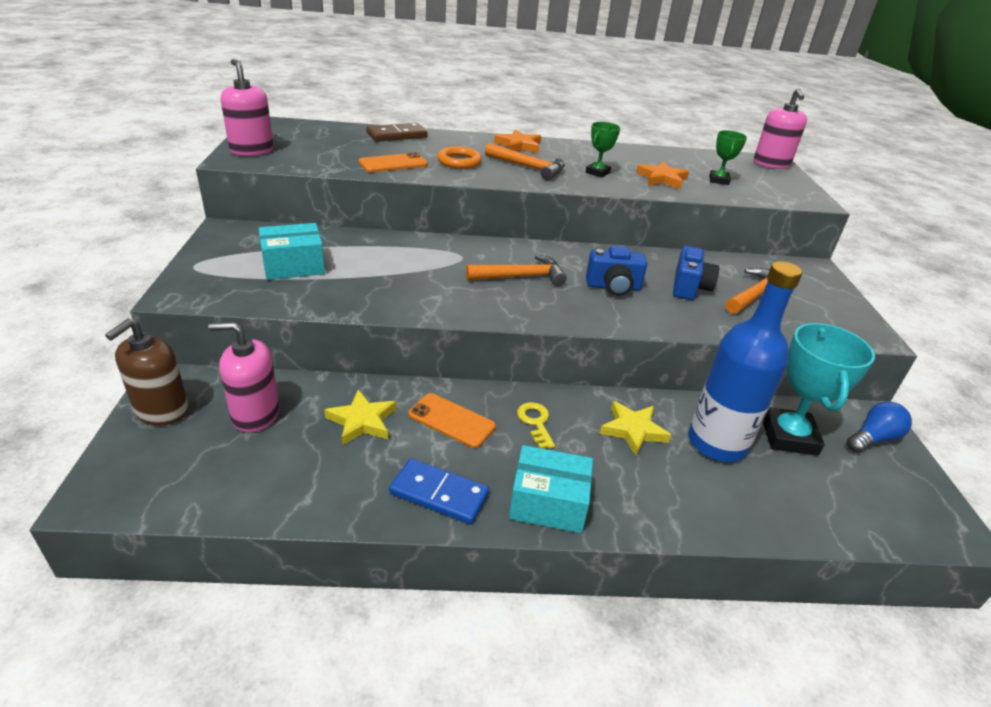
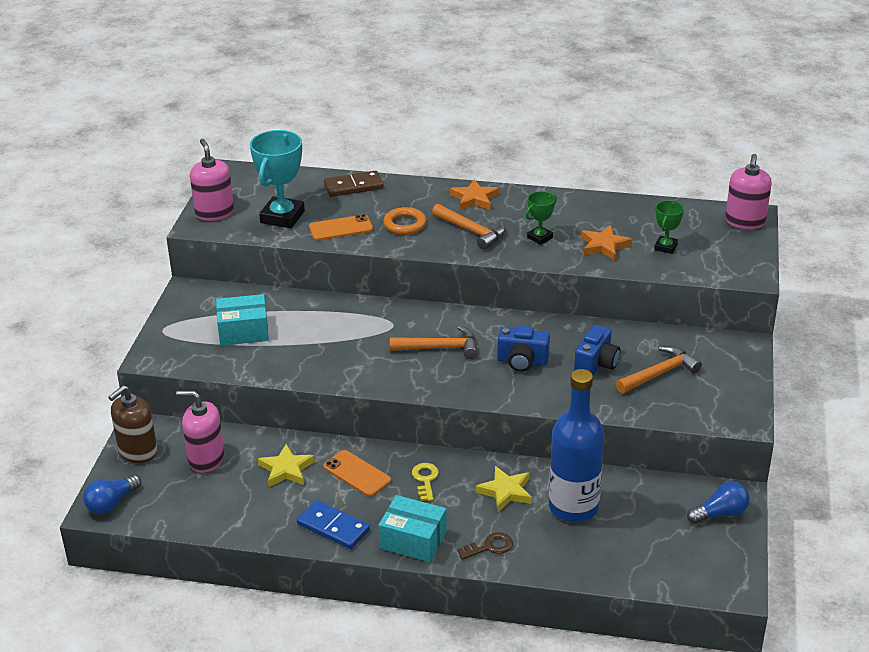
camera: 15 degrees right, 0 degrees up
(118, 485) = (111, 503): none -> blue light bulb
(647, 503) = (490, 547): none -> brown key
(788, 436) = (642, 506): turquoise trophy -> turquoise trophy (282, 217)

